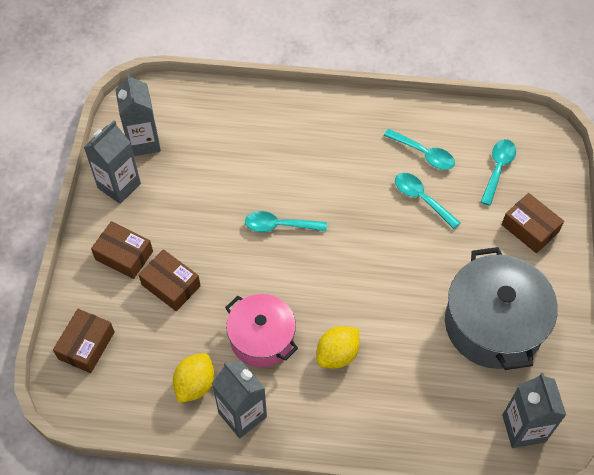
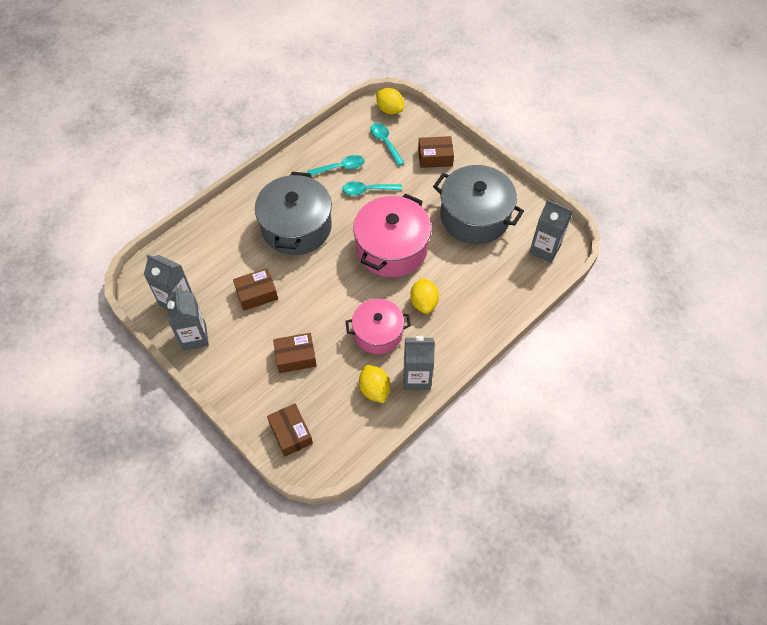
camera: 50 degrees left, 0 degrees up
(124, 255) = (248, 368): brown box -> brown box (256, 294)
(279, 225) = (313, 271): turquoise spoon -> none
(315, 172) = (296, 227): none -> grey pot
(374, 274) = (392, 248): none -> pink pot
(544, 141) = (389, 110): none -> yellow lemon

